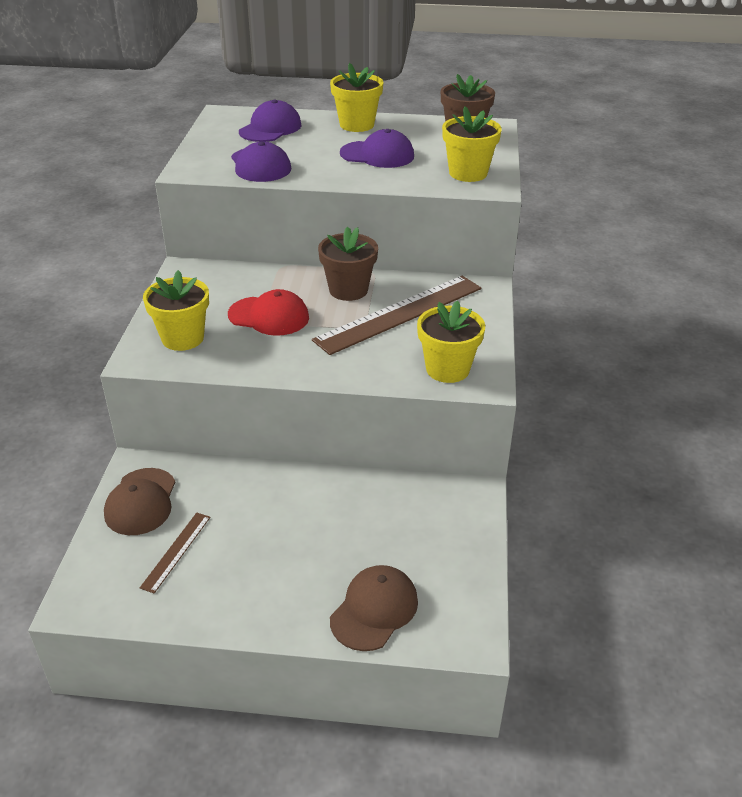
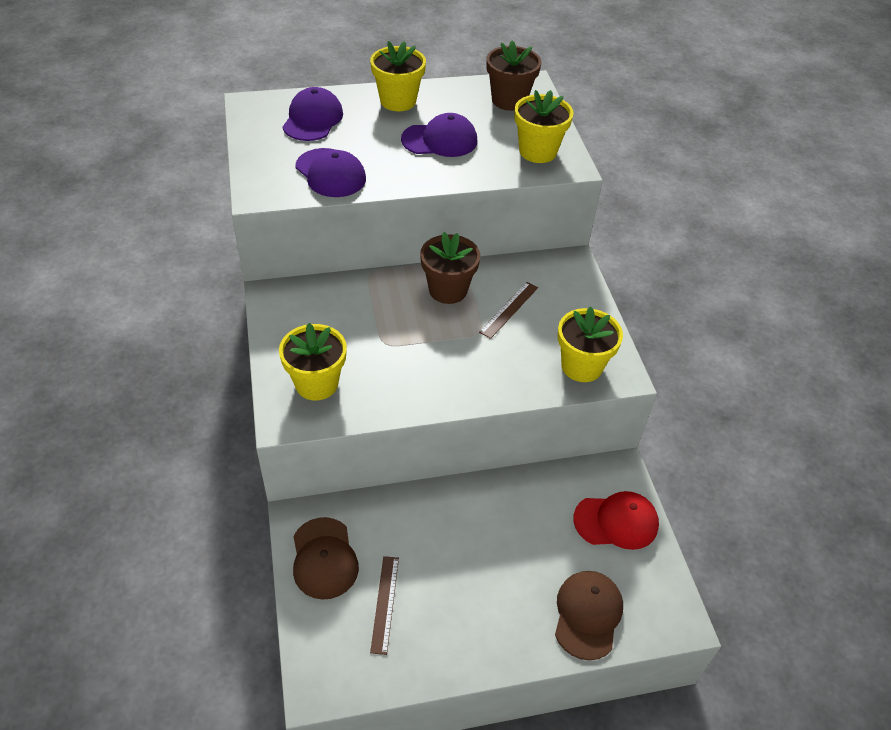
camera: 20 degrees left, 10 degrees up
(269, 316) = (388, 338): red cap -> red cap (616, 522)
(399, 313) = (509, 309): brown ruler -> brown ruler, size x0.47

